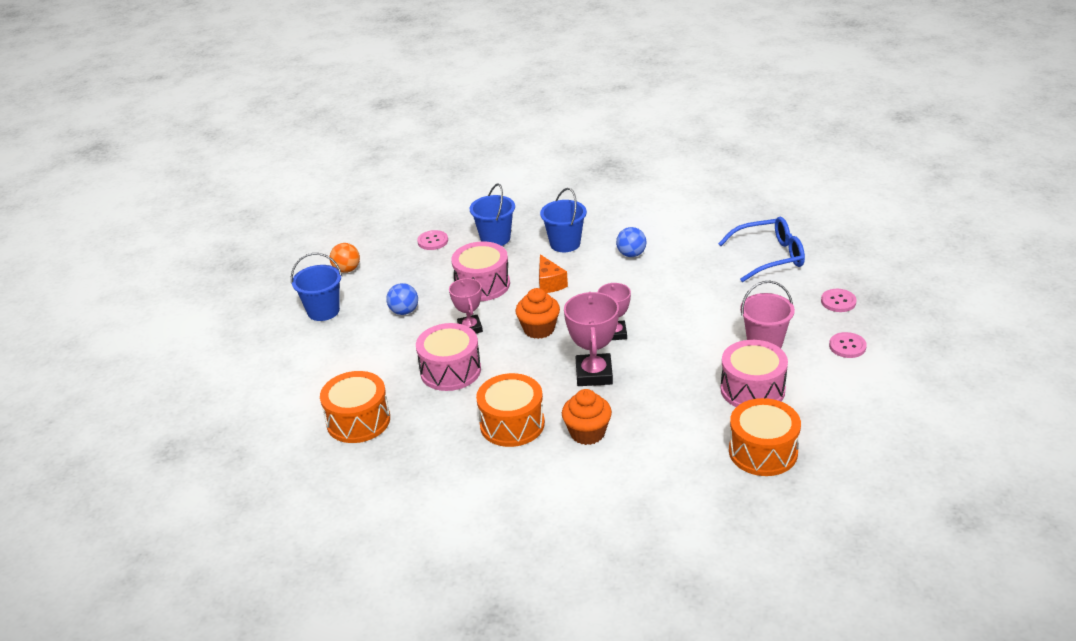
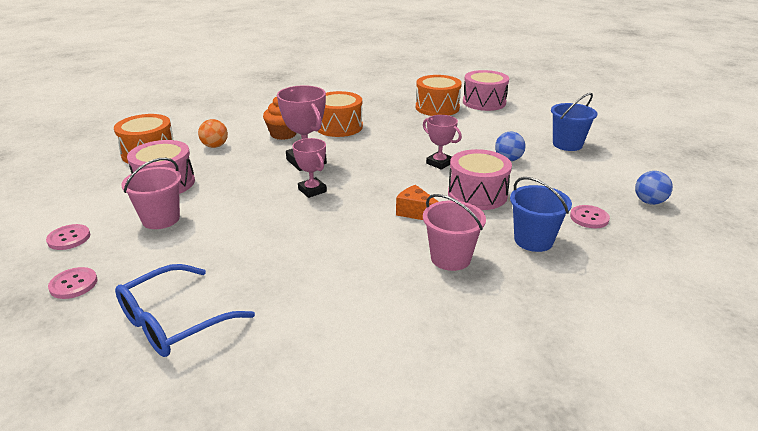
camera: 145 degrees right, 5 degrees down
(347, 270) = (611, 173): orange ball -> orange ball (215, 146)
(450, 370) = (416, 138): pink drum -> pink drum (484, 102)
(539, 329) = (382, 176): orange cupcake -> none
(565, 244) = (450, 258): blue bucket -> pink bucket
(631, 254) = (360, 269): blue ball -> blue ball (649, 202)

